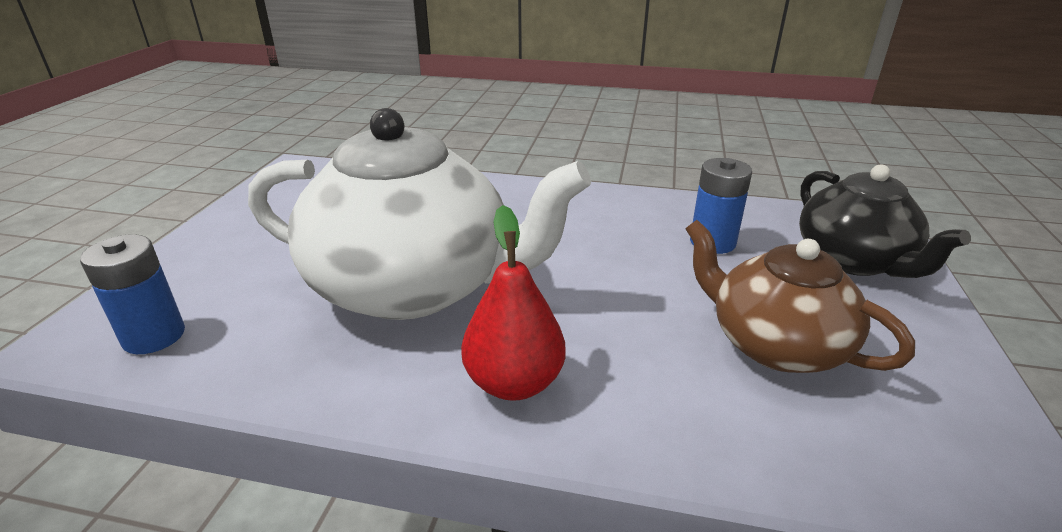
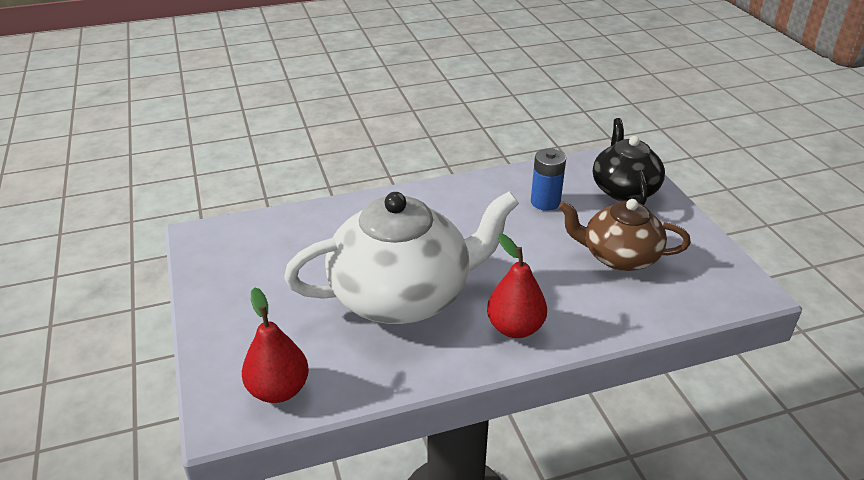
camera: 30 degrees left, 5 degrees up
(154, 336) = (278, 390): blue battery -> red pear
(853, 260) = (624, 189): black teapot -> black teapot turned 135 degrees counterclockwise

